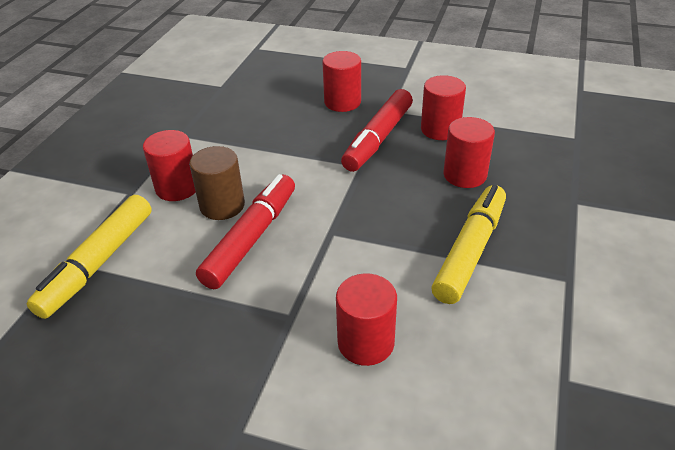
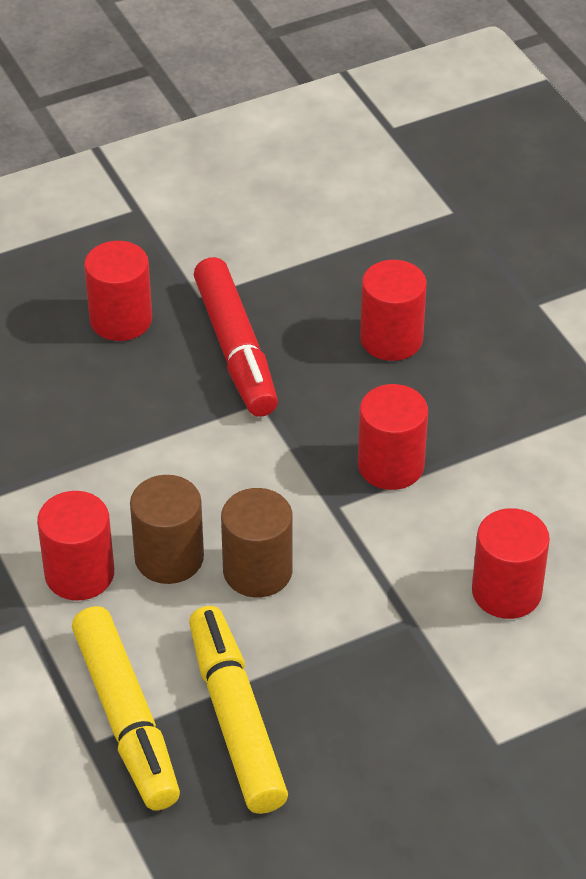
camera: 45 degrees left, 5 degrees up
(251, 238) = (257, 571): red marker -> brown cylinder
(440, 129) = (293, 290): red cylinder -> red cylinder (391, 466)
(470, 251) = (495, 431): yellow marker -> yellow marker (235, 719)

